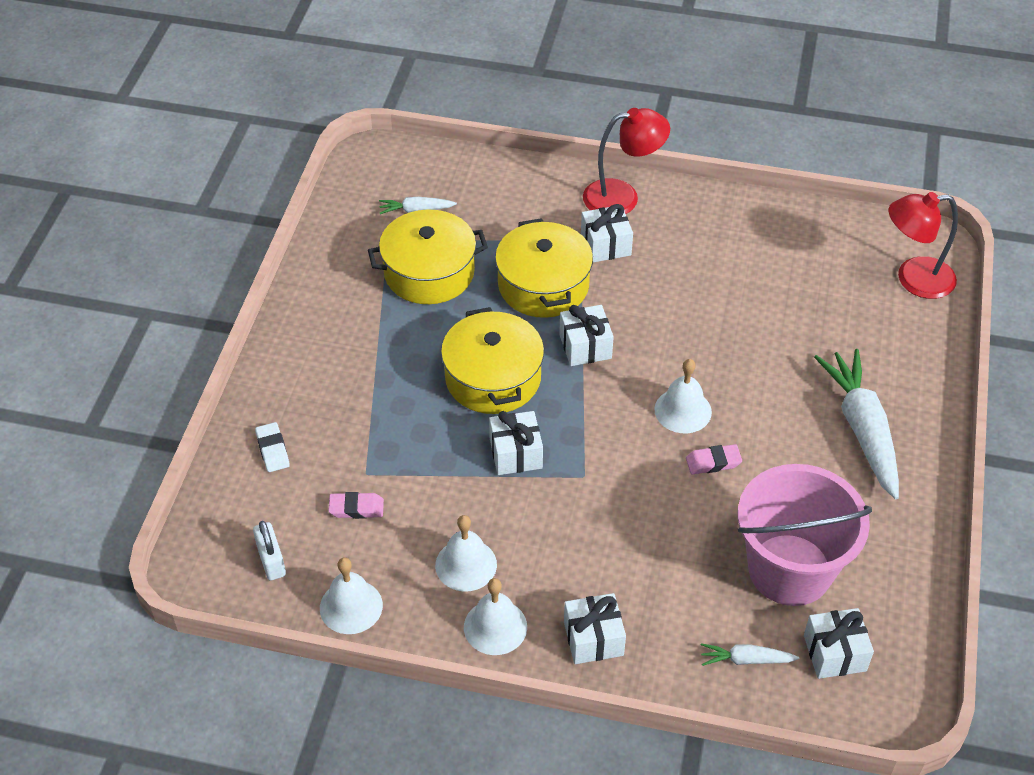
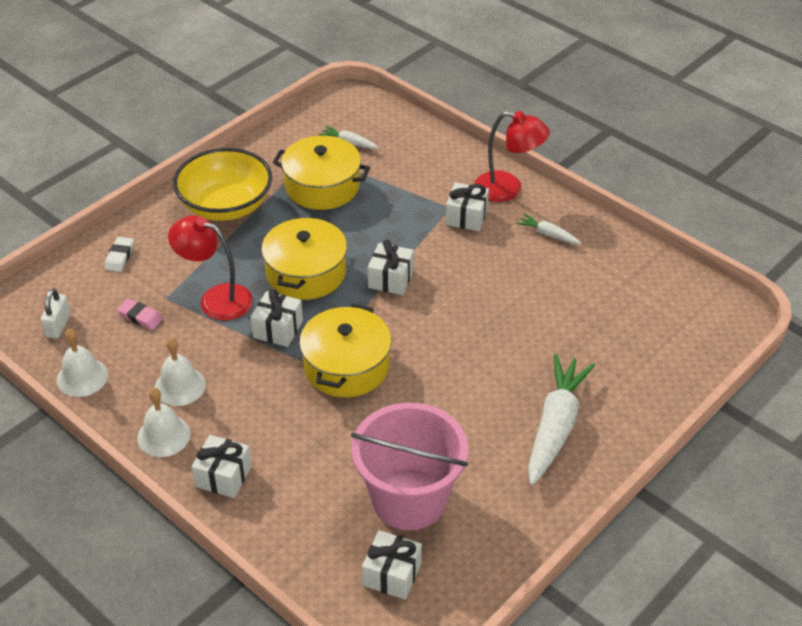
camera: 30 degrees right, 5 degrees down
(342, 339) = (226, 206): none -> yellow bowl
(543, 285) = (396, 226): yellow pot -> yellow pot (346, 366)
(683, 410) = (425, 352): white bell -> none
(713, 462) = (416, 398): pink eraser -> none
(746, 660) = (321, 545): white carrot -> white carrot (548, 234)
(914, 279) = (696, 336): red lamp -> red lamp (216, 299)

